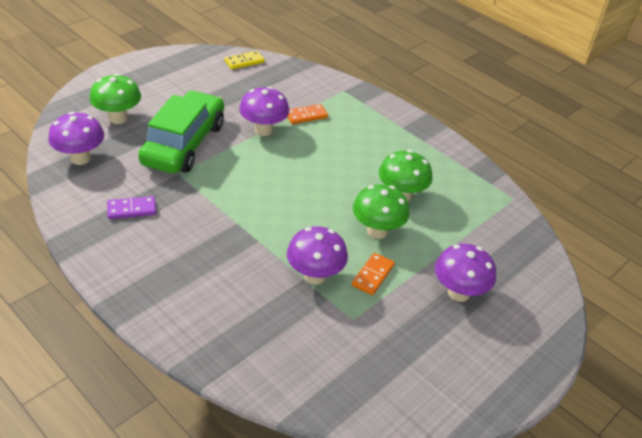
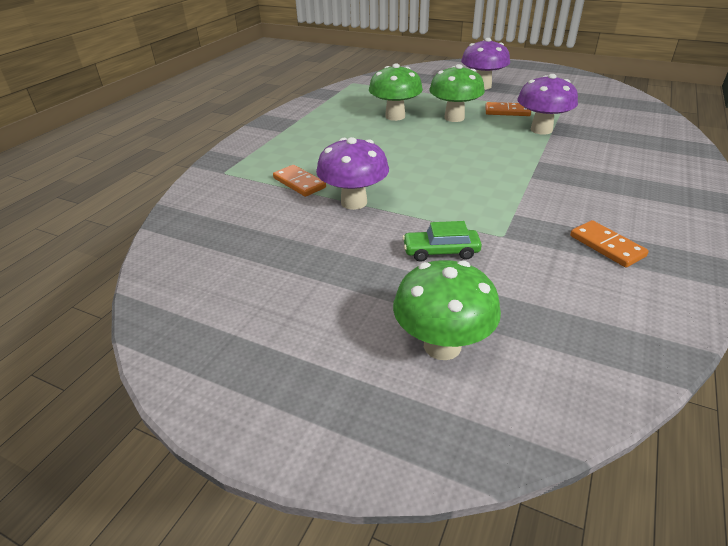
camera: 105 degrees left, 5 degrees down
(80, 158) = (582, 340): purple mushroom -> none
(132, 209) = (607, 246): purple domino -> orange domino
(184, 144) = (441, 252): green car -> green car, size x0.41
(244, 62) = (175, 266): yellow domino -> none

